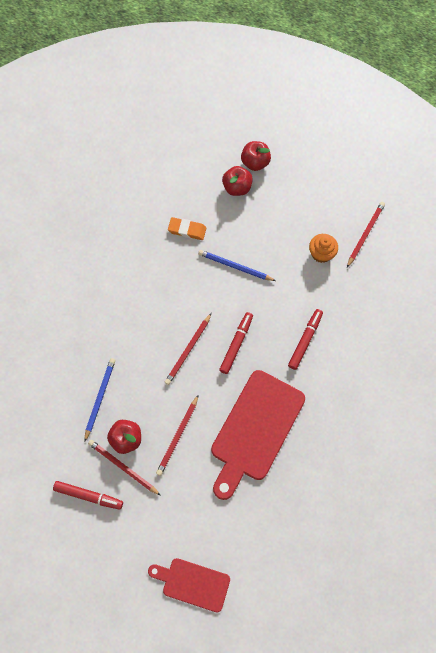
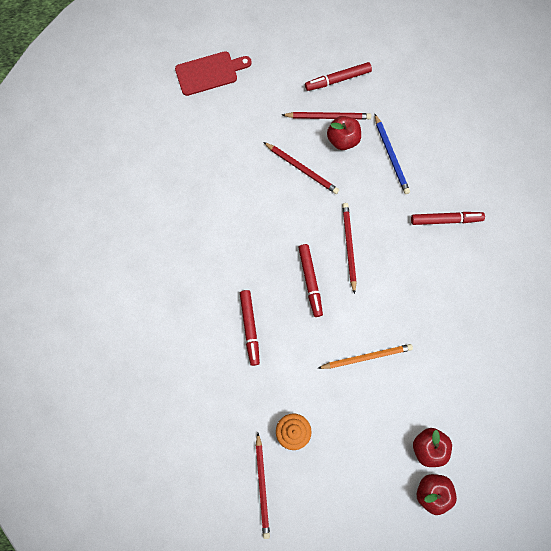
camera: 145 degrees right, 5 degrees up
(101, 321) = (446, 219): none -> red marker
(178, 436) = (302, 169): red pencil -> red pencil turned 135 degrees clockwise
(187, 230) = (441, 363): orange eraser -> none
(235, 266) = (366, 357): blue pencil -> orange pencil
(255, 430) = (240, 217): red cutting board -> none

